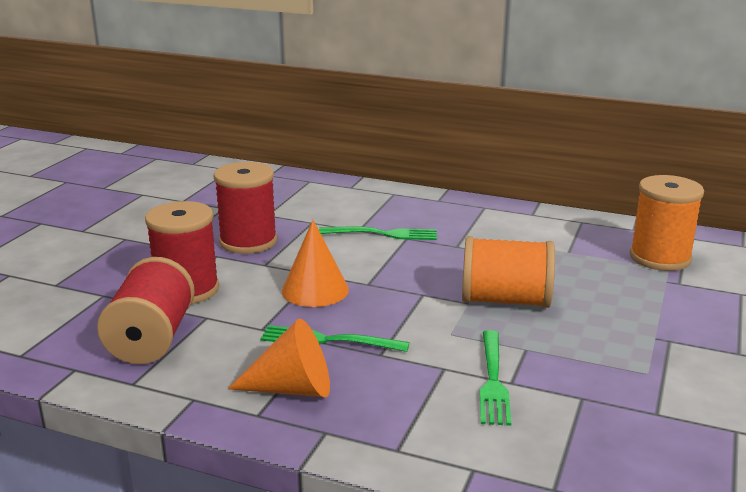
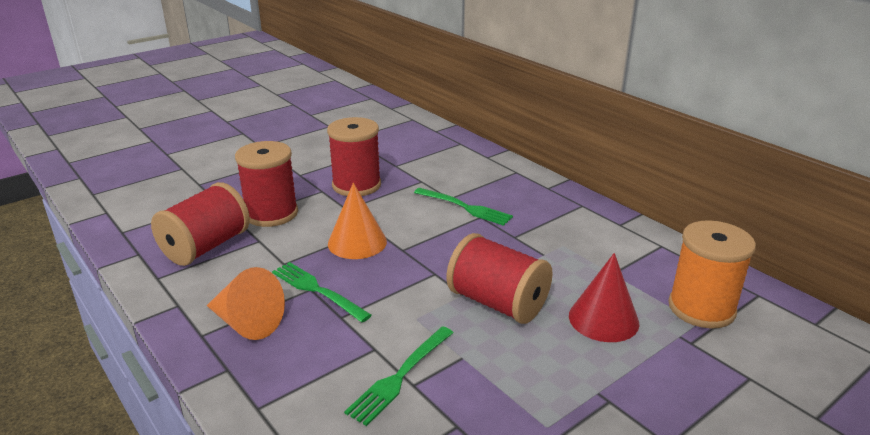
camera: 30 degrees right, 5 degrees up
(505, 300) = (497, 303): orange spool -> red spool
(600, 286) = (603, 319): none -> red cone

